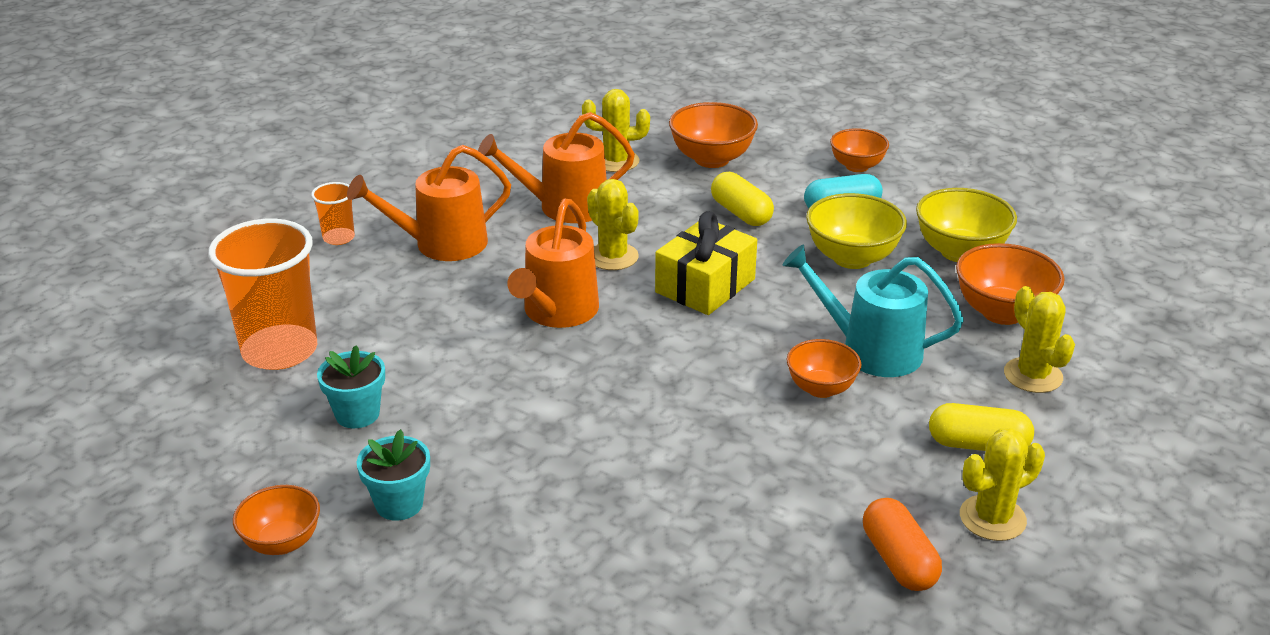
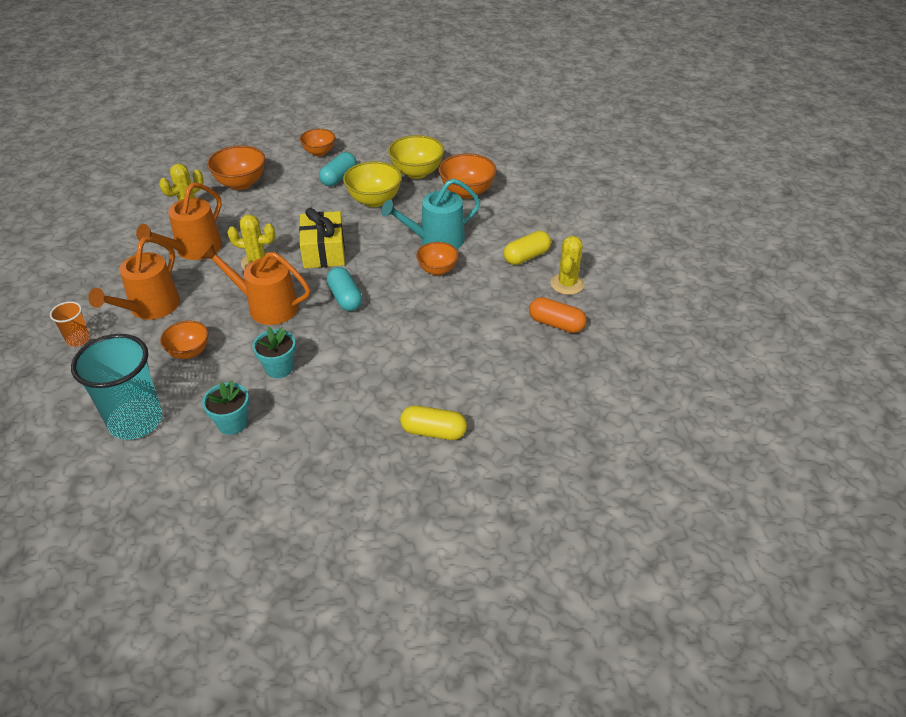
camera: 45 degrees left, 10 degrees up
(280, 350) = (136, 421): orange cup -> turquoise cup
(282, 542) = (285, 510): orange bowl -> orange bowl (189, 352)
(399, 504) = (318, 449): turquoise flower pot -> turquoise flower pot (279, 368)
(557, 312) = (267, 306): orange watering can -> orange watering can turned 135 degrees clockwise
(657, 354) = (345, 298): none -> turquoise capsule
(741, 213) = (293, 205): yellow capsule -> yellow capsule (433, 432)
(1033, 375) = (511, 214): yellow cactus -> none

